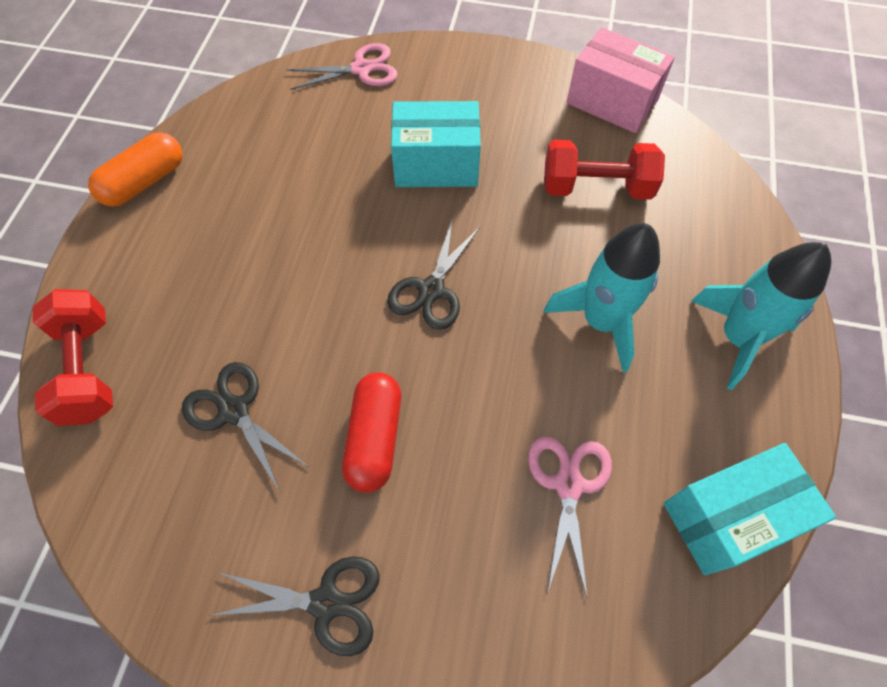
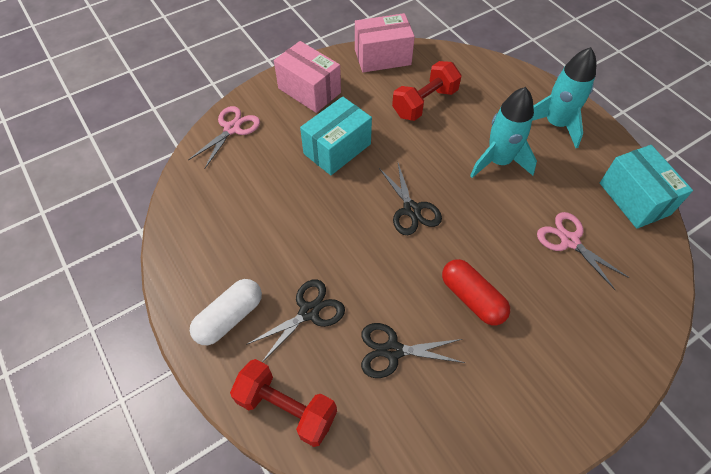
camera: 45 degrees left, 5 degrees down
(144, 182) = (180, 286): orange capsule -> none
(146, 245) = (229, 318): none -> white capsule
(326, 603) = (543, 386): black scissors -> black scissors (309, 312)
(484, 83) = (309, 90): none -> pink box
(728, 517) = (634, 199): turquoise box -> turquoise box turned 45 degrees counterclockwise

